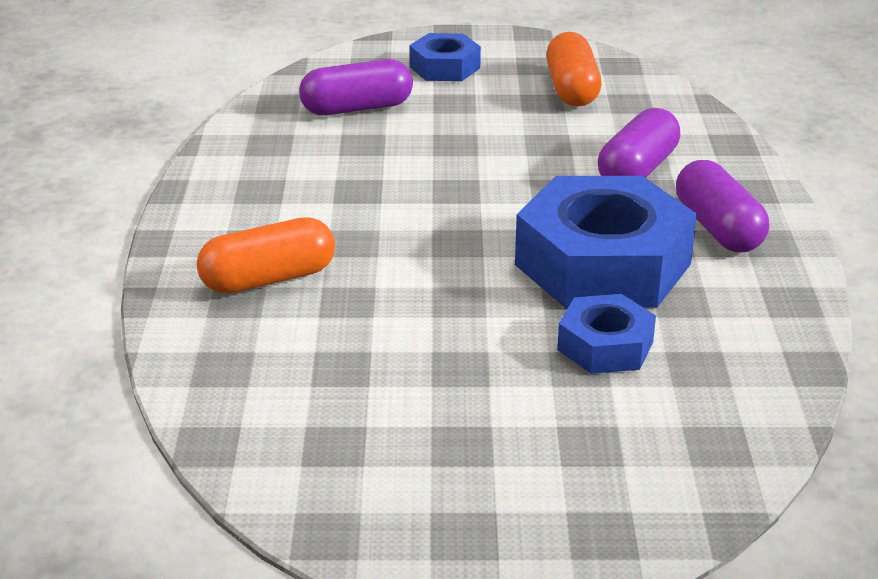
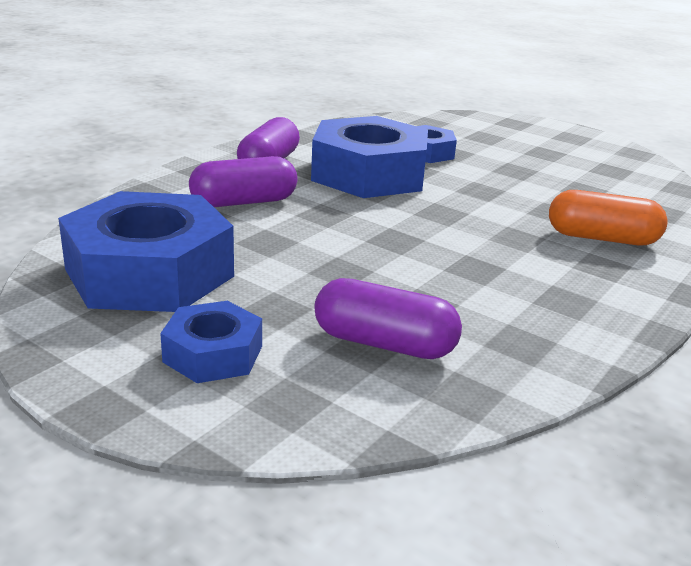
camera: 145 degrees left, 5 degrees down
(572, 89) = (149, 272): orange capsule -> blue nut

